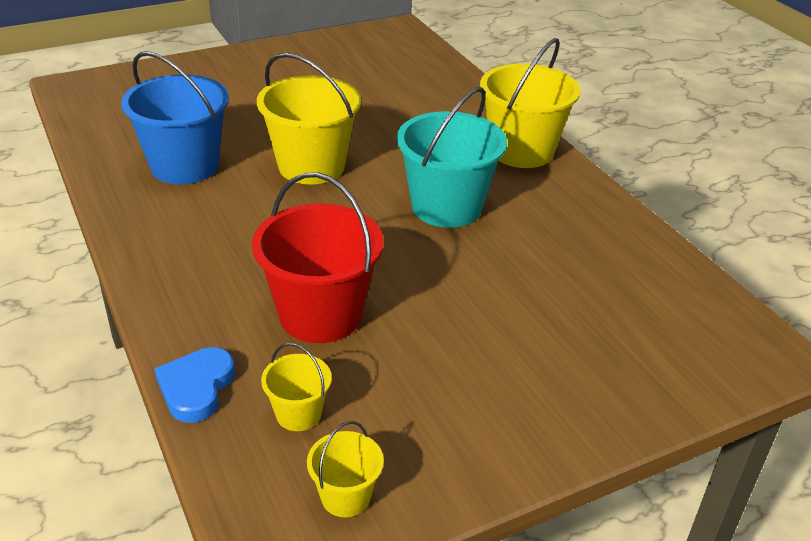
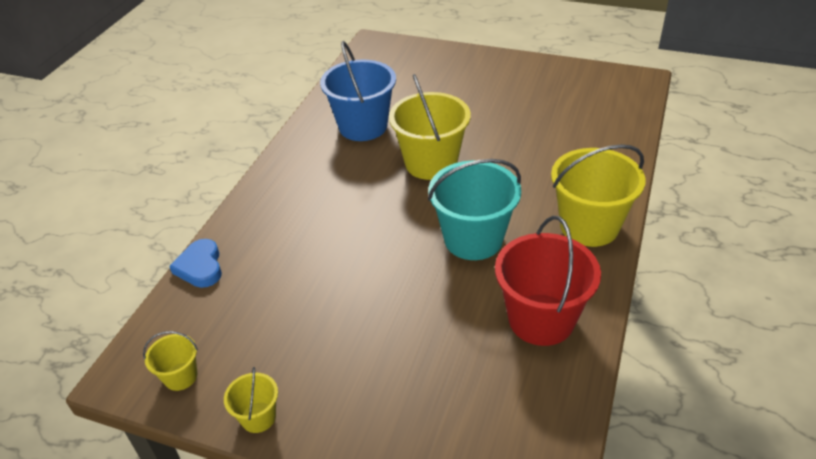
camera: 50 degrees right, 5 degrees up
(196, 388) = (200, 267): blue heart -> blue heart turned 75 degrees counterclockwise
(298, 414) = (221, 315): yellow bucket -> yellow bucket (258, 417)
(320, 315) = (305, 265): red bucket -> red bucket (541, 319)

